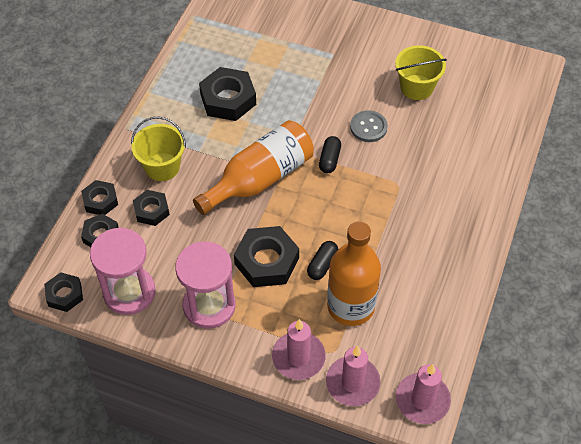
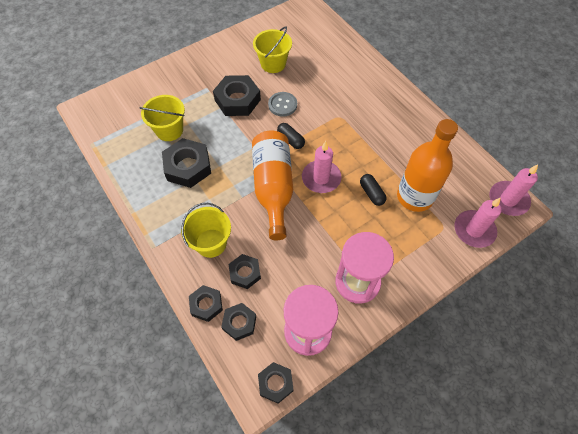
camera: 55 degrees left, 5 degrees up
(257, 59) = (169, 130): none -> yellow bucket
(266, 261) = (345, 224): black nut -> black nut (237, 100)
(298, 357) = (436, 250): pink candle -> pink candle (321, 178)

